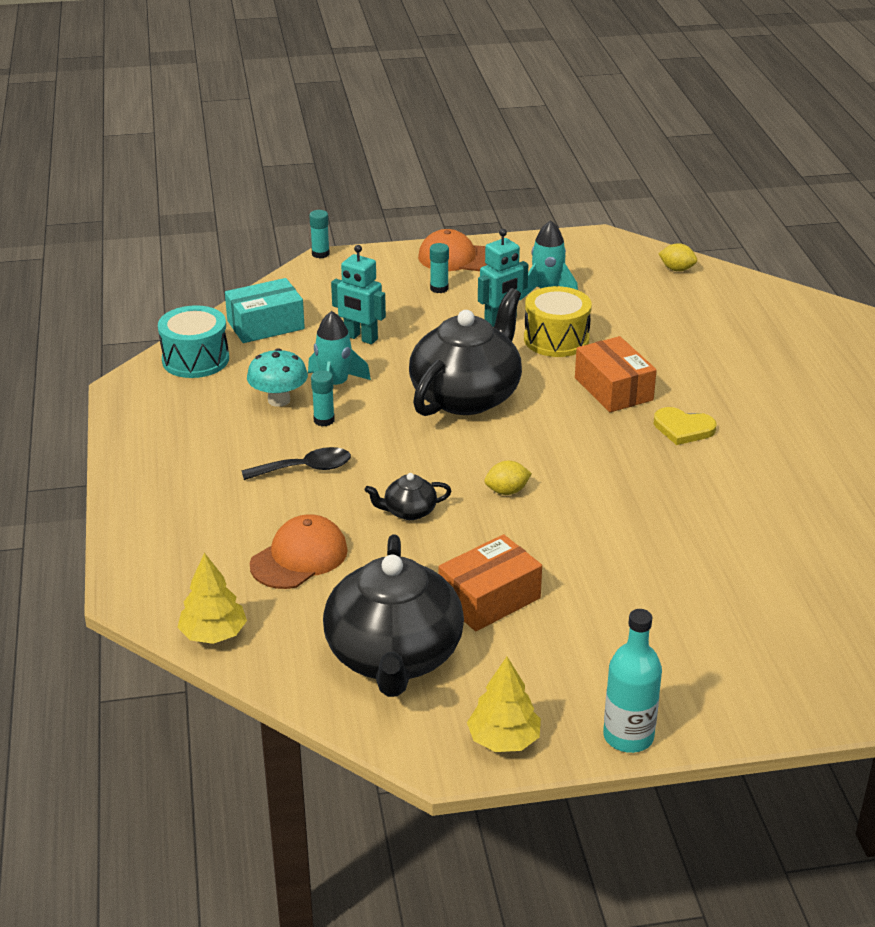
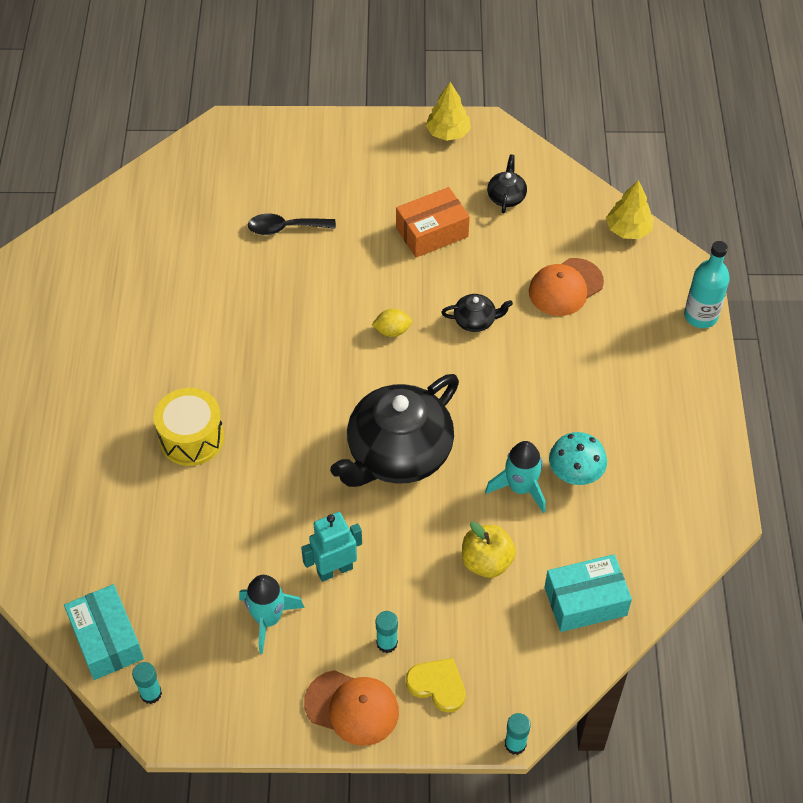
camera: 170 degrees left, 20 degrees up
(195, 359) = (658, 550): turquoise drum -> none
(305, 469) = (555, 380): black spoon -> black spoon (285, 228)
(324, 420) = (535, 439): turquoise glue stick -> turquoise glue stick (151, 694)
(360, 338) = (486, 562): turquoise robot -> yellow apple
(394, 656) = (506, 197): black teapot -> black teapot, size x0.42
(556, 339) = (287, 528): yellow drum -> yellow drum (191, 438)
(613, 389) = (259, 443): orange box -> none
(628, 736) = (372, 125): turquoise bottle -> turquoise bottle (700, 316)
(677, 269) = (107, 640): yellow lemon -> turquoise box
(683, 428) = (218, 381): yellow heart -> yellow heart (437, 685)

